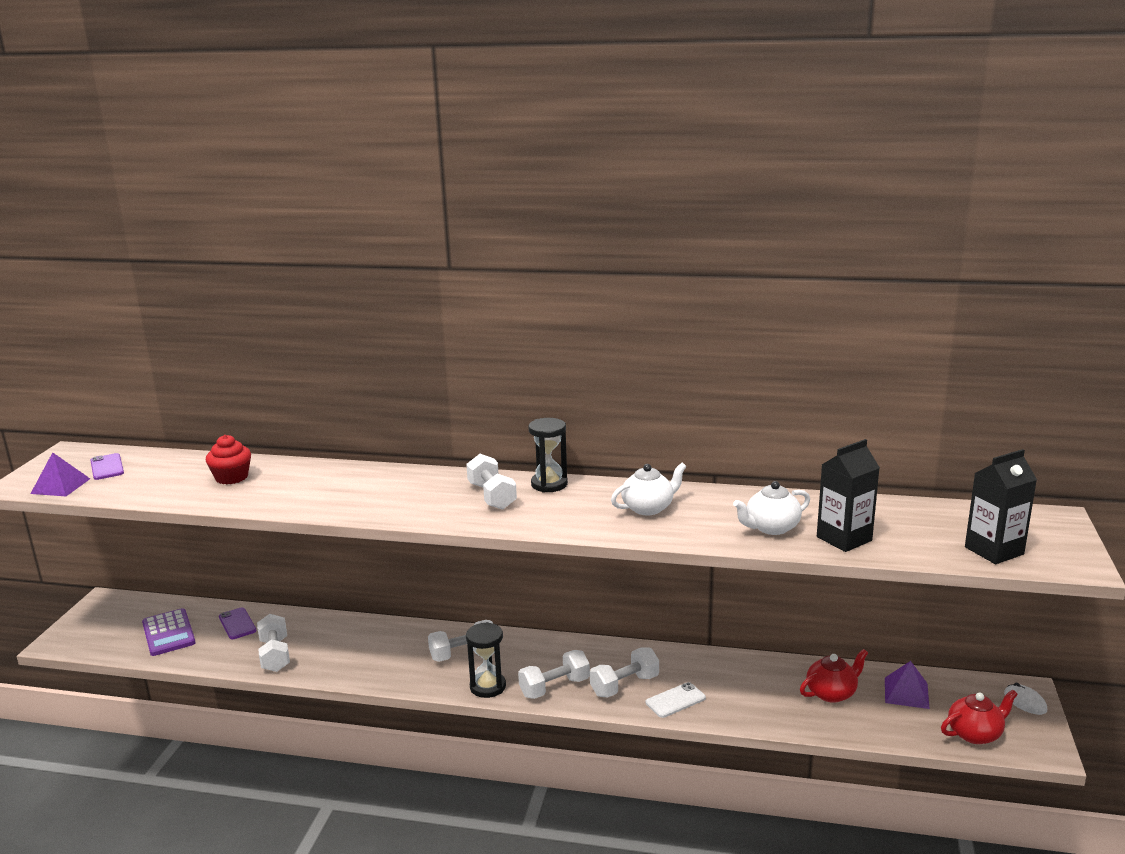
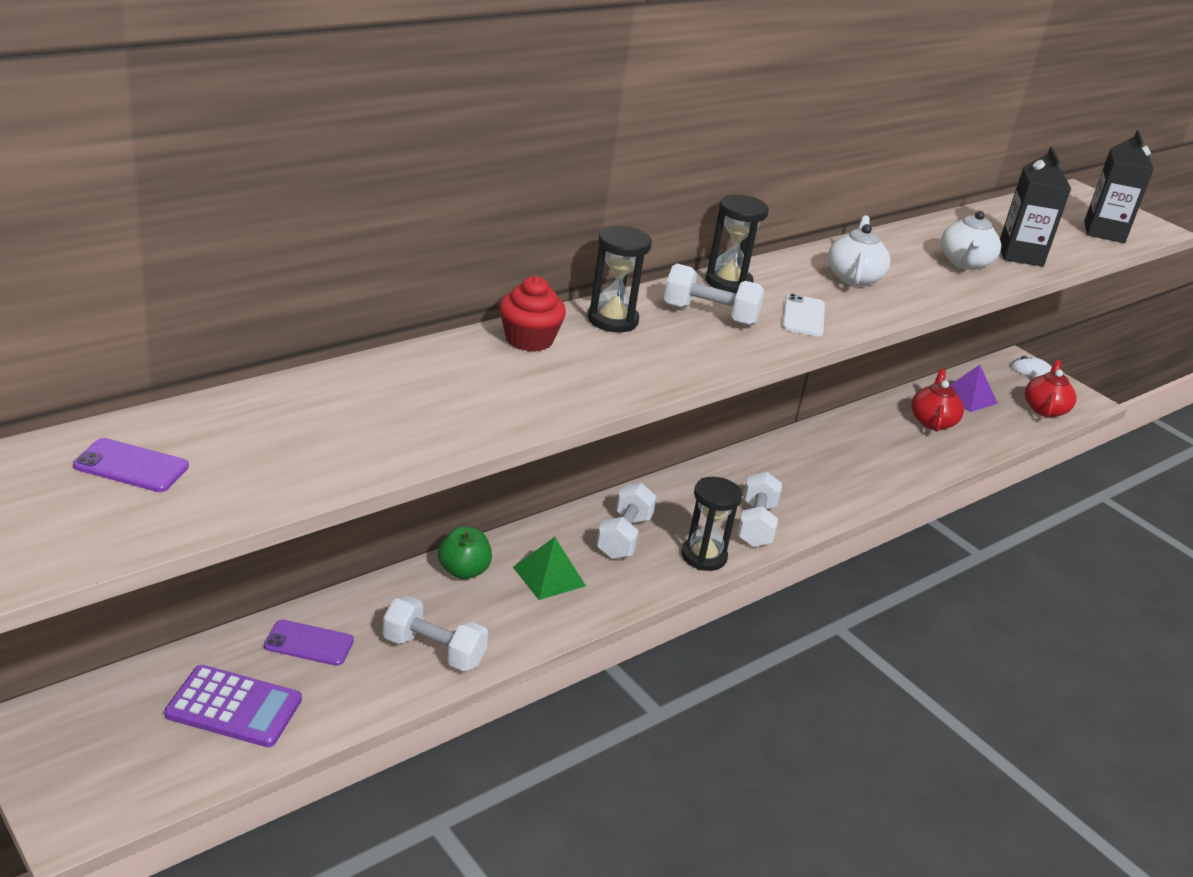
camera: 55 degrees left, 10 degrees up
(60, 486) = (127, 525): purple pyramid -> none
(232, 477) = (372, 405): red cupcake -> red cupcake (529, 339)
(354, 628) = (463, 571): none -> green apple
(387, 652) = (549, 576): none -> green pyramid
(429, 481) = (612, 320): none -> black hourglass
(624, 685) = (801, 492): white dumbbell -> none
(675, 700) = (855, 484): white phone -> white phone (803, 316)

